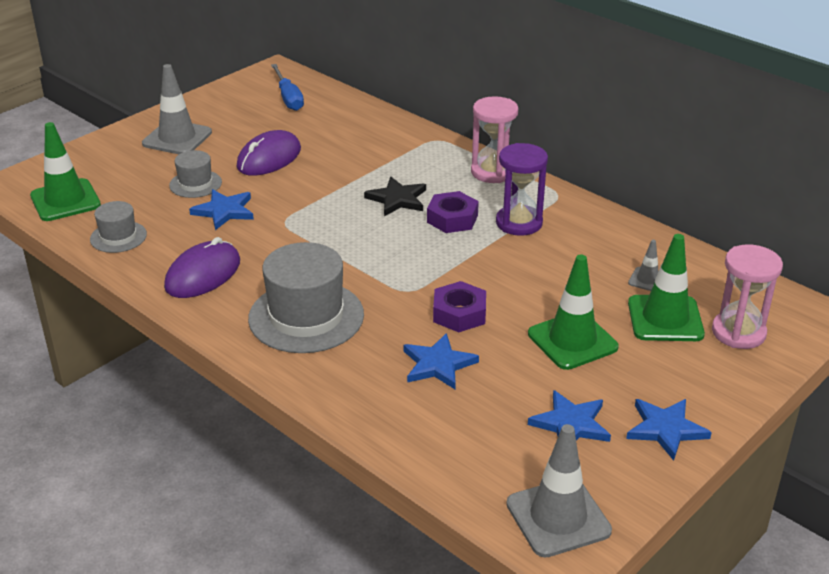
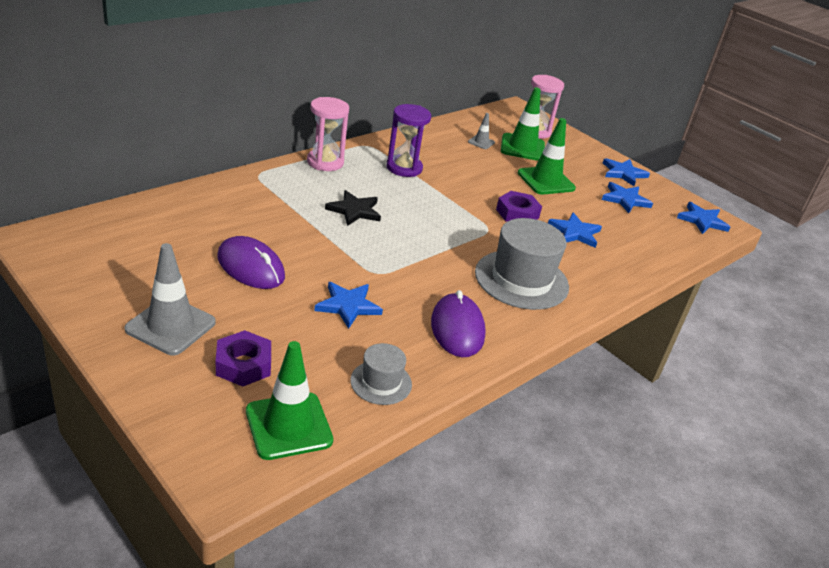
camera: 90 degrees left, 0 degrees up
(195, 184) = (286, 320): grey hat -> none
(203, 274) = (457, 328): purple mouse -> purple mouse turned 45 degrees clockwise
(288, 98) = (117, 238): blue screwdriver -> none
(452, 219) = (391, 192): purple nut -> purple nut (243, 364)
(558, 517) = (702, 220): grey traffic cone -> blue star

